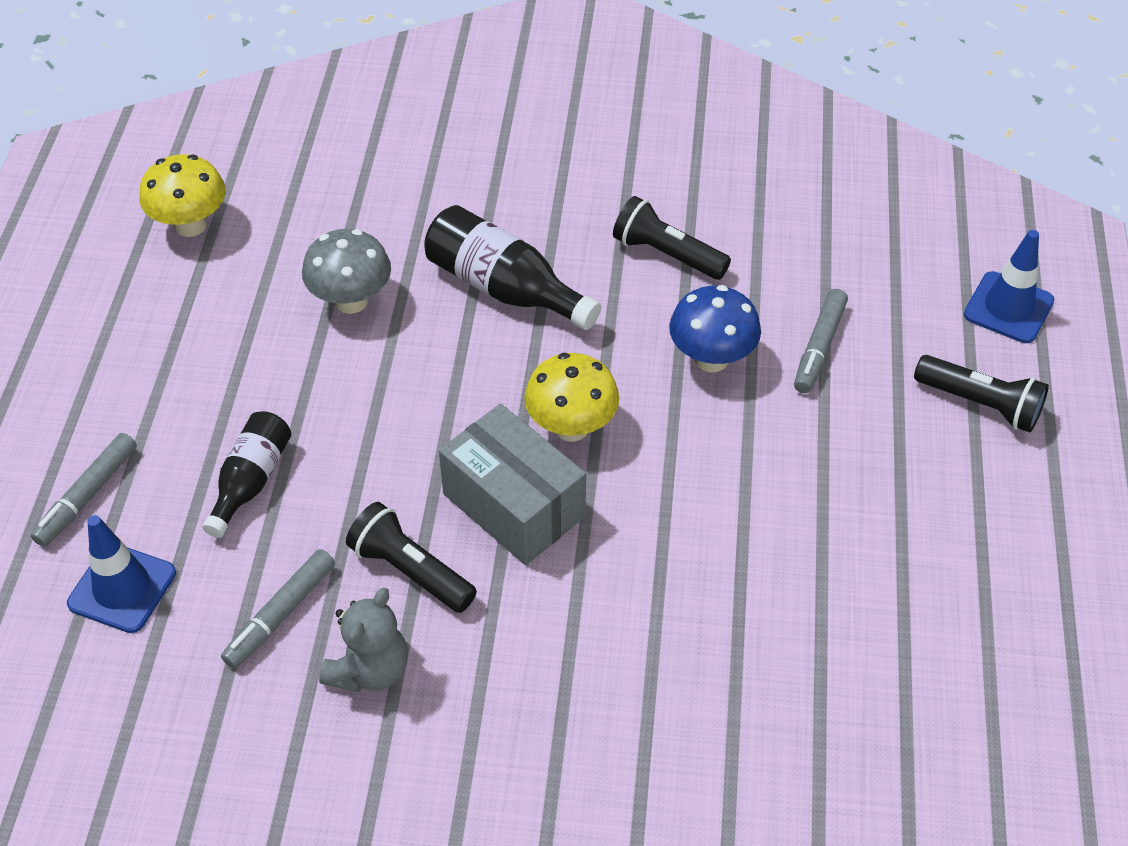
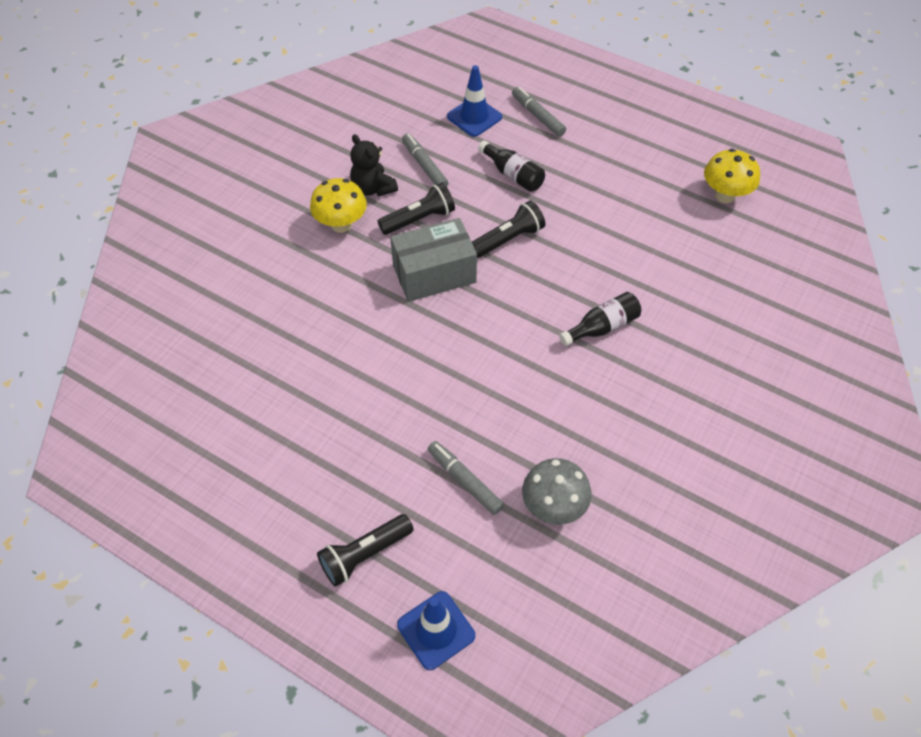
camera: 115 degrees right, 5 degrees up
(351, 301) = (626, 250): grey mushroom -> grey mushroom (553, 507)
(370, 669) = (373, 188): grey teddy bear -> black teddy bear
(504, 288) = (602, 327): black bottle -> black bottle, size x0.66
(571, 427) = (473, 319): yellow mushroom -> yellow mushroom (341, 224)
(666, 254) = (593, 429): black flashlight -> black flashlight (508, 239)
(711, 359) = (487, 413): blue mushroom -> none

